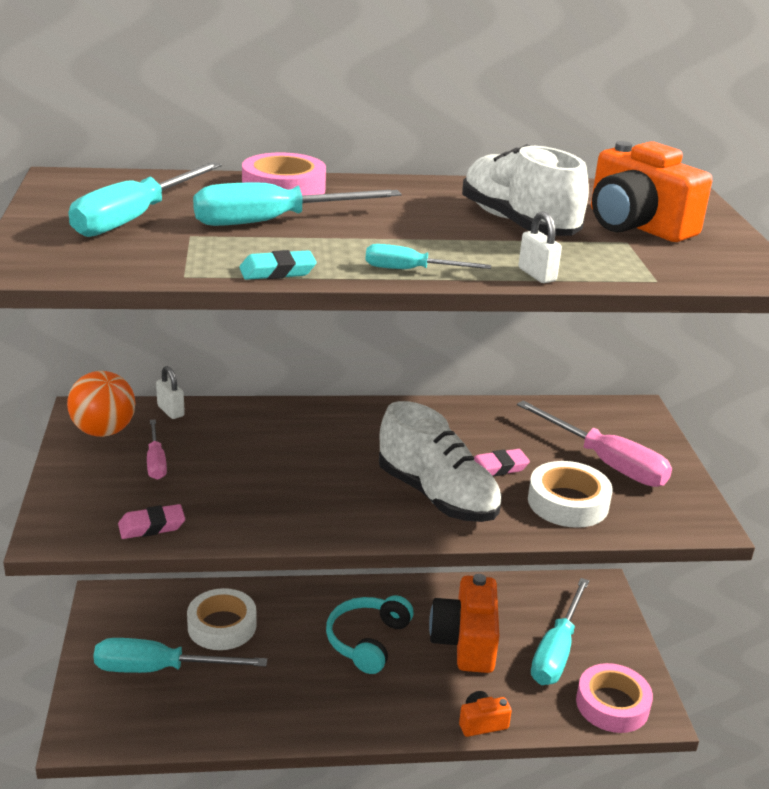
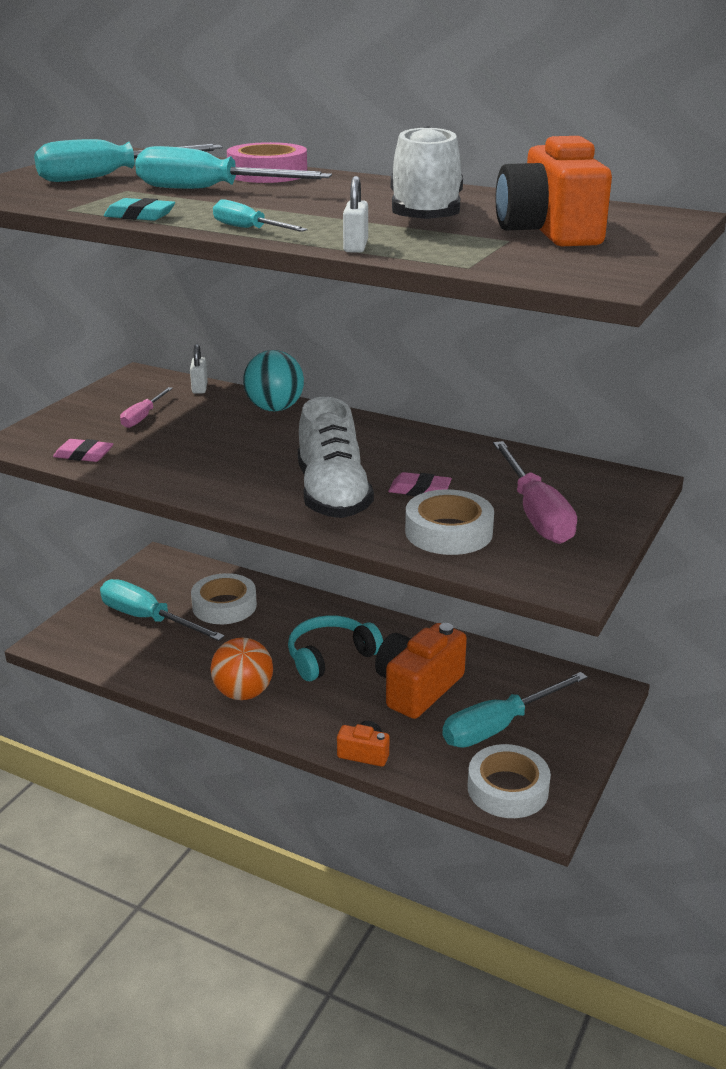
camera: 35 degrees right, 0 degrees up
(104, 431) = (133, 390): orange ball -> orange ball (243, 693)
(273, 416) = (274, 409): none -> turquoise ball
(612, 704) = (507, 789): pink tape -> white tape

